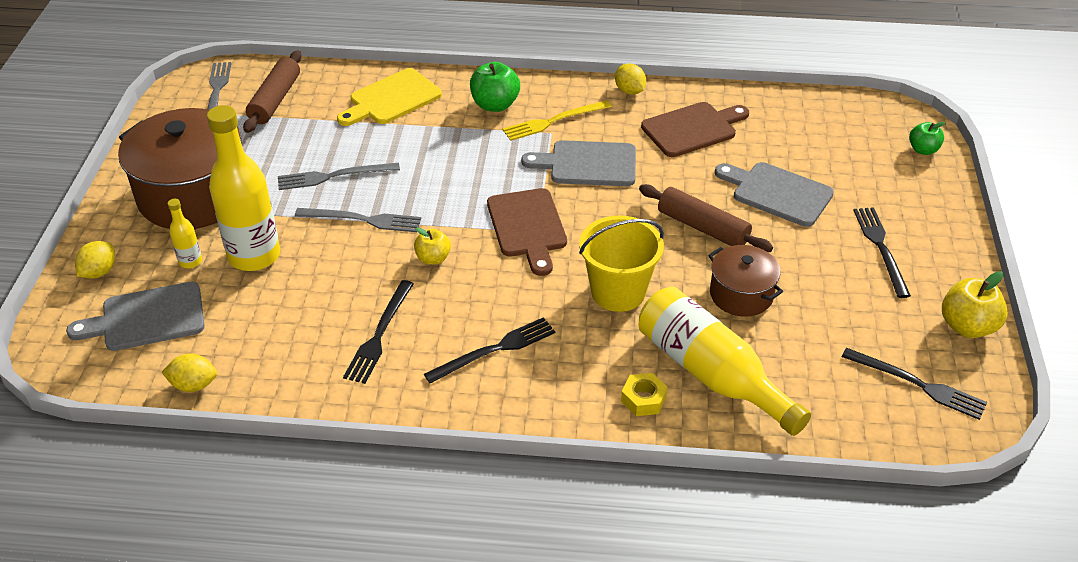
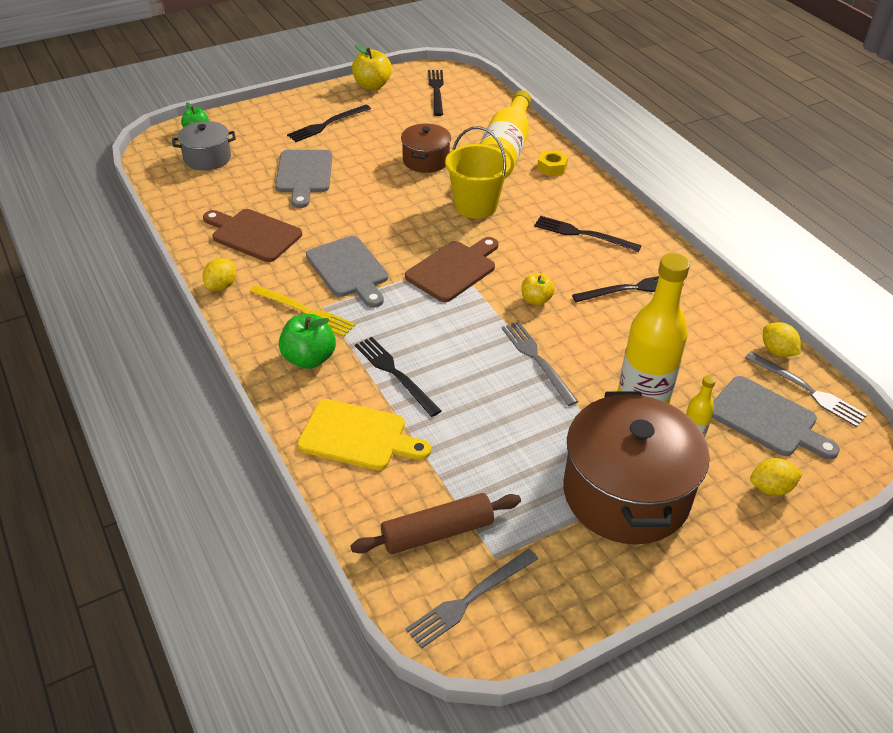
camera: 125 degrees left, 0 degrees up
(334, 176) = (505, 410): grey fork -> grey fork (807, 390)
(433, 139) = (395, 374): none -> black fork
(703, 227) = (374, 193): brown rolling pin -> none
(858, 141) = (207, 158): none -> grey pot

